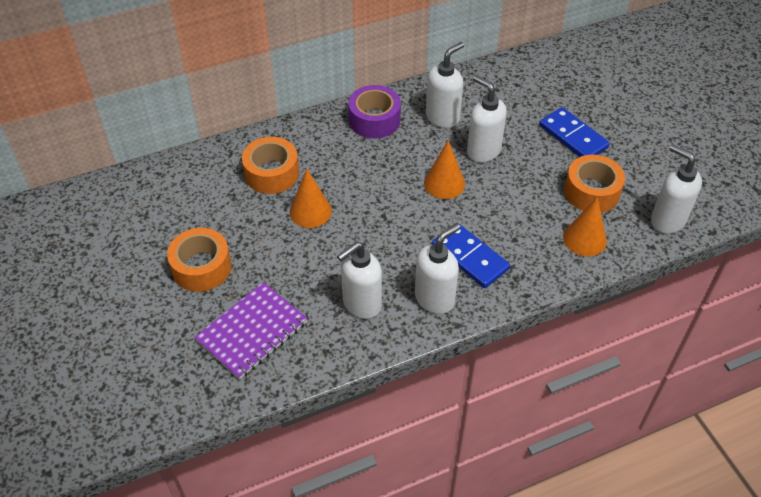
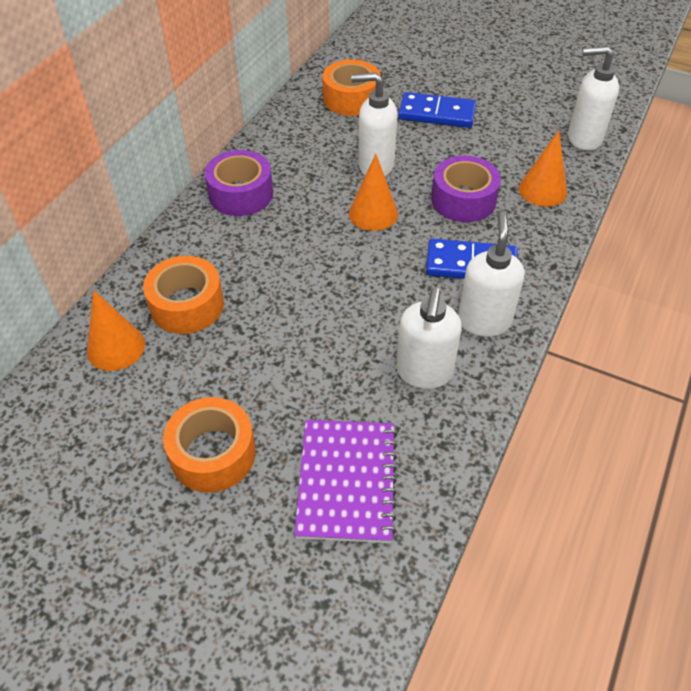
camera: 40 degrees left, 0 degrees up
(310, 211) = (272, 317): orange cone -> orange cone (116, 347)
(443, 117) = (305, 156): white soap dispenser -> none
(517, 211) = (463, 200): none -> purple tape
(591, 192) = (503, 149): orange tape -> orange tape (351, 98)

